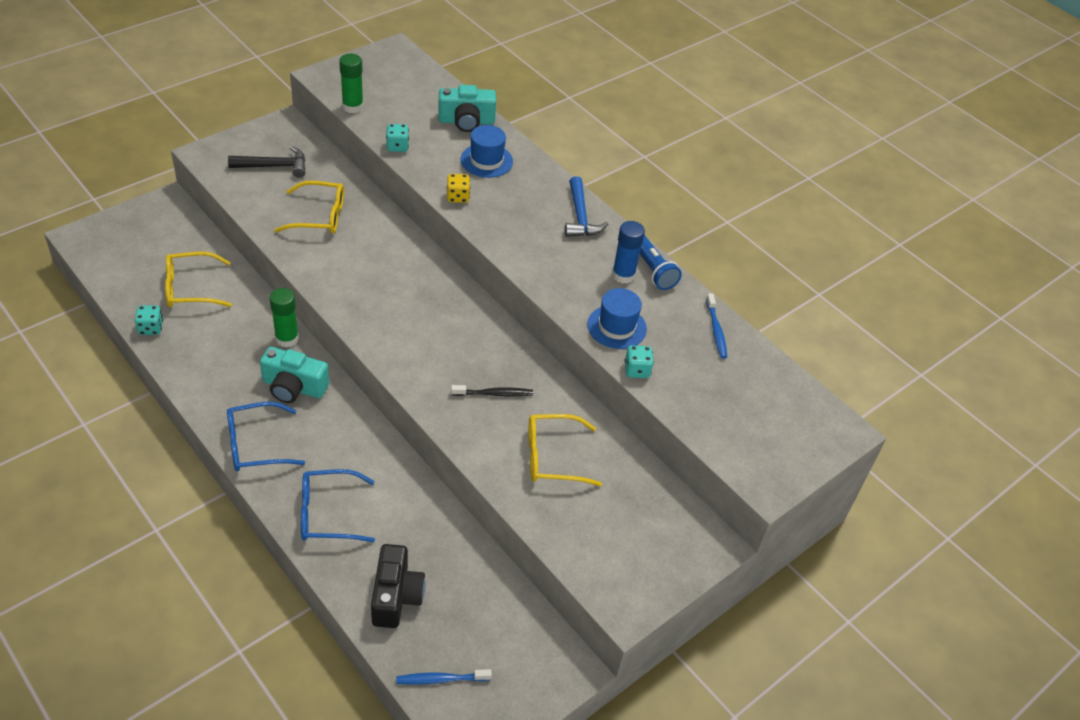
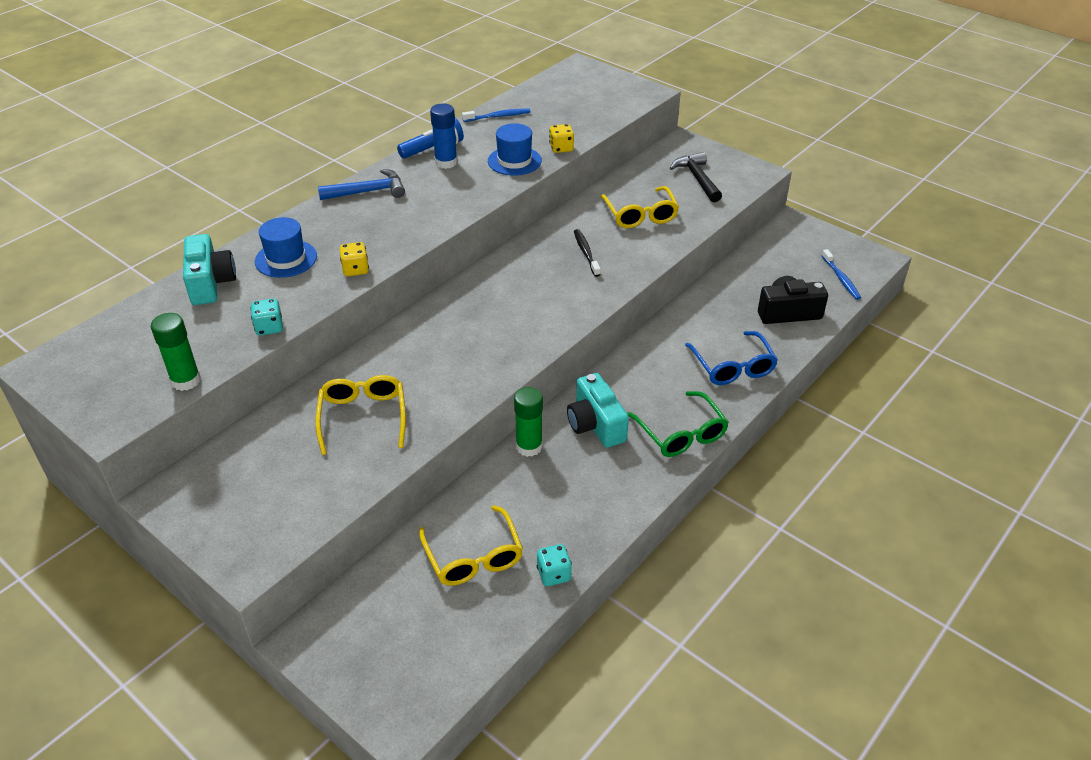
camera: 95 degrees left, 5 degrees down
(256, 445) = (681, 433): blue glasses -> green glasses
(274, 166) = (268, 483): black hammer -> black hammer (697, 179)
(294, 387) = (595, 424): turquoise camera -> turquoise camera turned 150 degrees clockwise
(637, 370) = (561, 148): turquoise dice -> yellow dice

